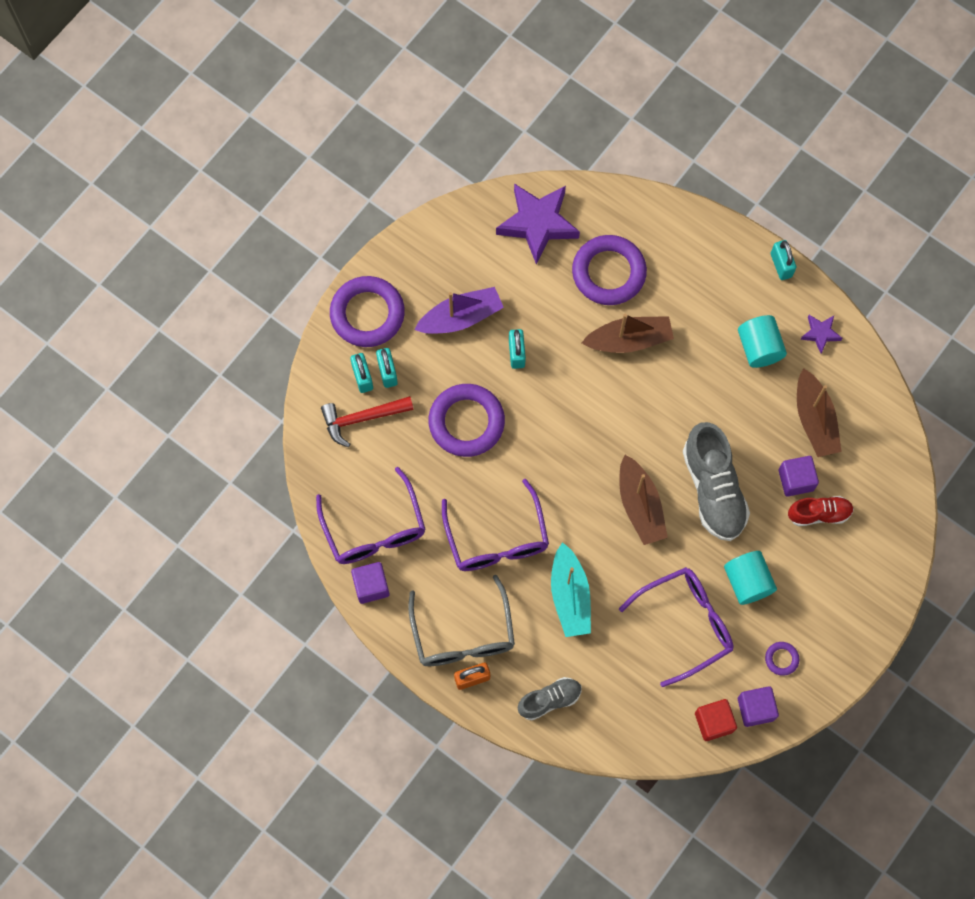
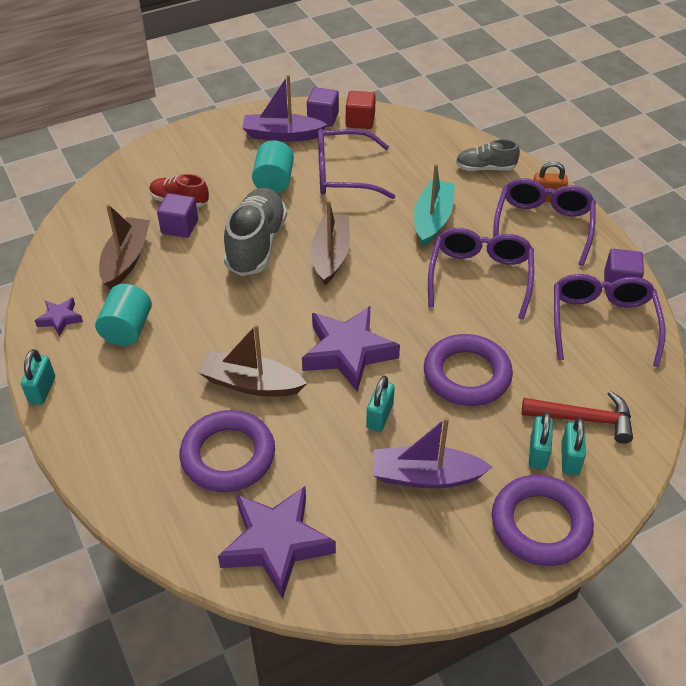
camera: 155 degrees left, 25 degrees down
(463, 634) = (543, 226): grey glasses -> purple glasses
(570, 403) = (348, 352): none -> purple star
(781, 659) = (282, 135): purple ring -> purple boat

